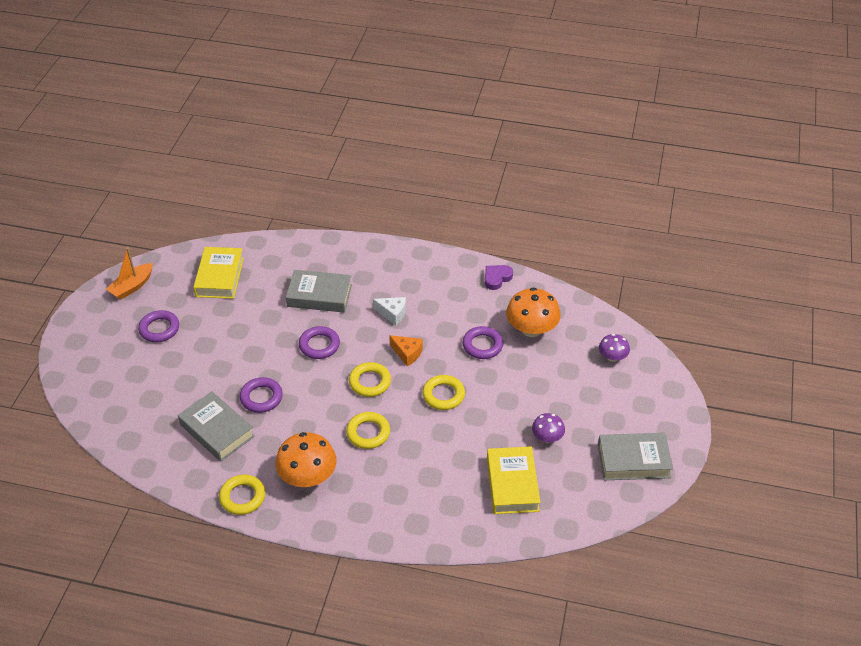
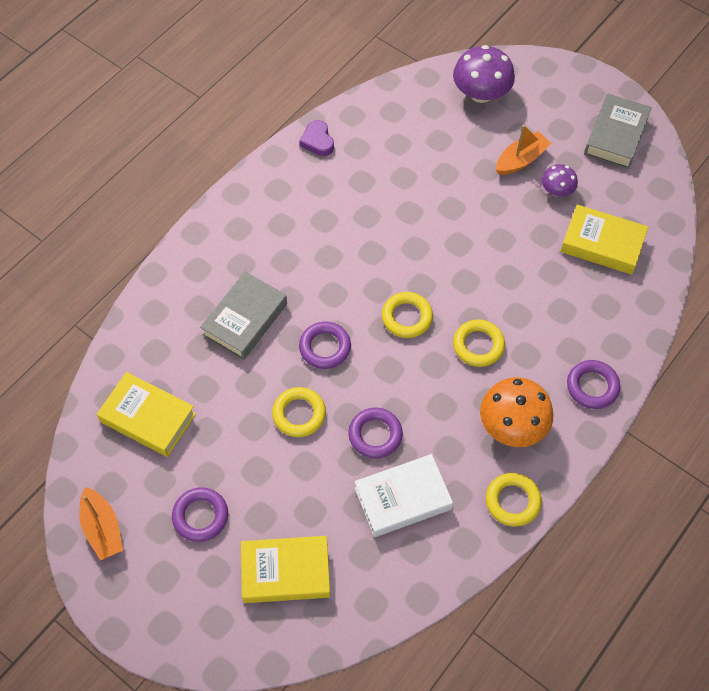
camera: 65 degrees left, 15 degrees up
(136, 386) = (286, 572): none -> yellow book
(217, 430) = (402, 498): grey book -> white book
(392, 314) = (316, 257): white cheese -> none
(407, 353) = (383, 266): orange cheese -> none
(443, 395) = (459, 256): yellow ring -> yellow ring (299, 414)
(482, 345) = (408, 194): purple ring -> purple ring (592, 386)
(531, 329) = (408, 142): orange mushroom -> none
(562, 404) = (521, 160): none -> orange boat
(612, 357) = (481, 93): purple mushroom -> purple mushroom, size x1.78

